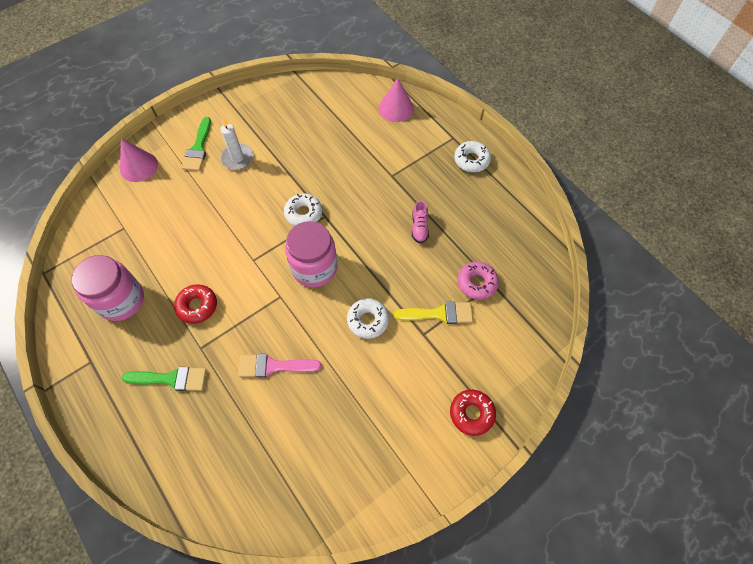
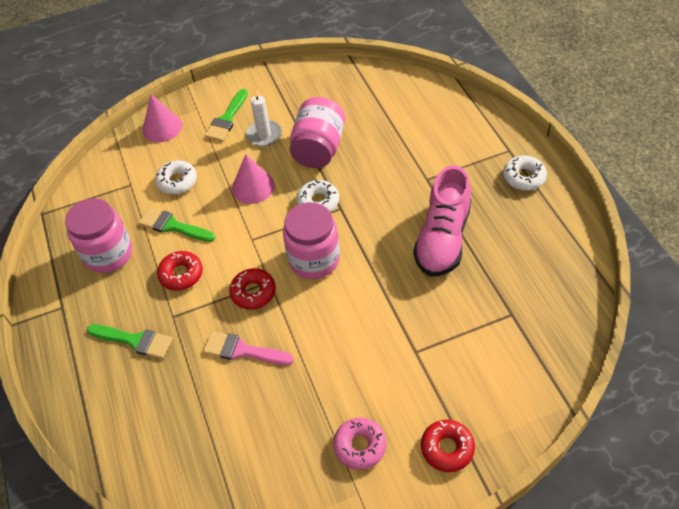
camera: 20 degrees right, 10 degrees down
(176, 261) = (173, 226): none -> green brush
(268, 309) = (253, 292): none -> red donut
(290, 163) = (318, 149): none -> pink jar
(368, 320) = (357, 325): white donut -> white donut (177, 181)
(396, 108) = (451, 109): pink cone -> pink cone (253, 187)
(419, 227) = (443, 238): pink shoe -> pink shoe, size x2.33
(438, 314) = (439, 334): yellow brush -> none
(476, 283) = (493, 309): pink donut -> pink donut (360, 446)

